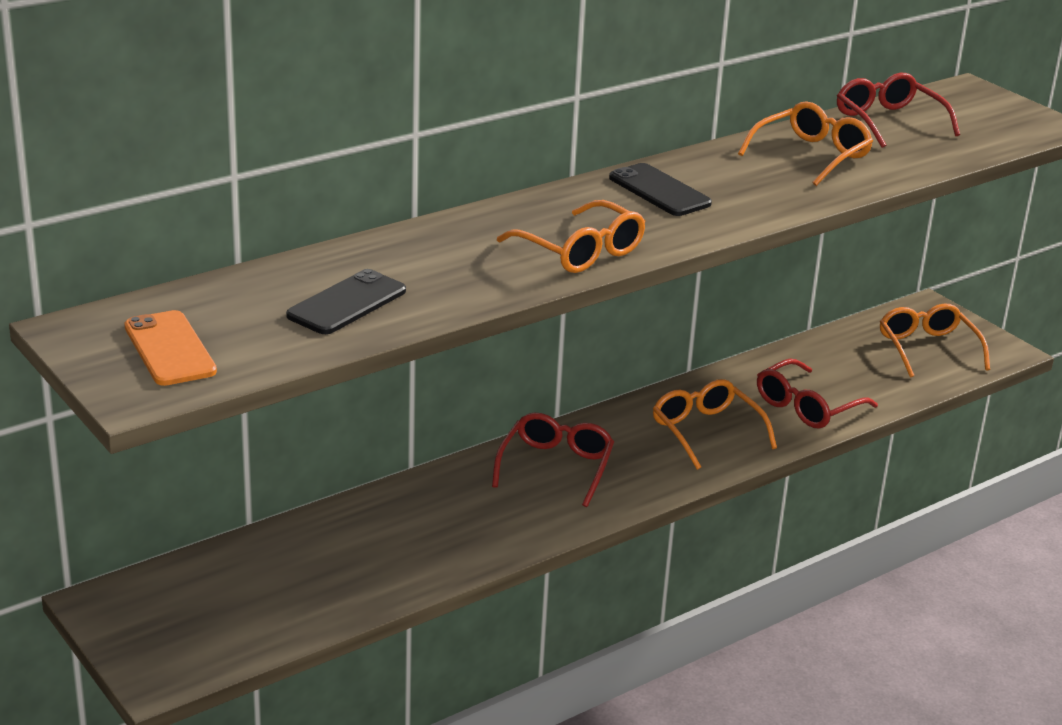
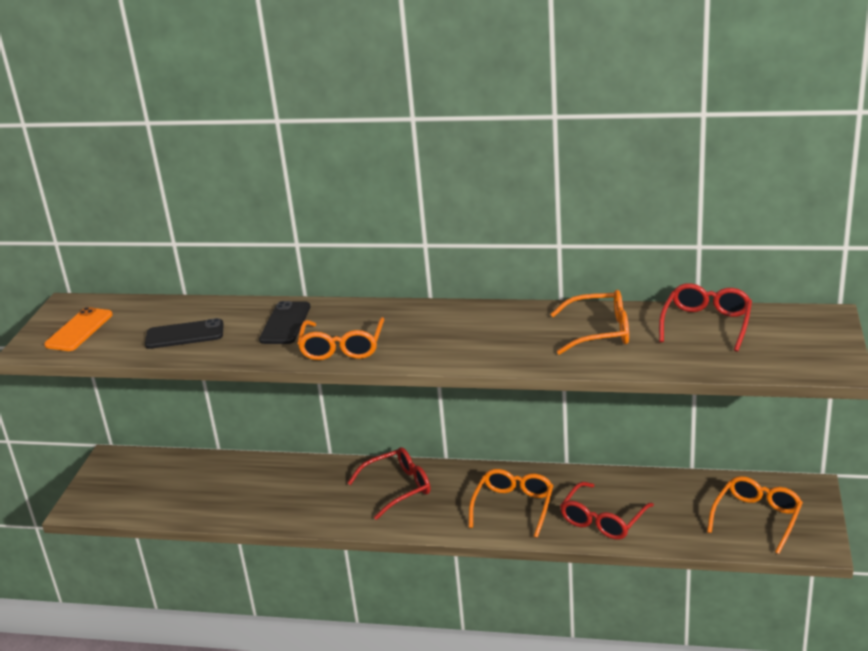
camera: 50 degrees right, 0 degrees up
(659, 191) = (457, 324): black phone -> black phone (285, 323)
(807, 406) = (603, 520): red glasses -> red glasses turned 60 degrees counterclockwise

